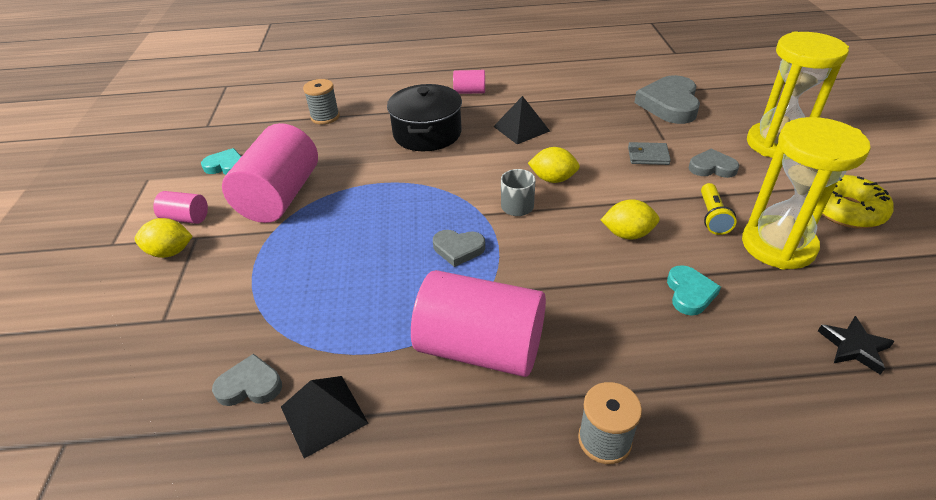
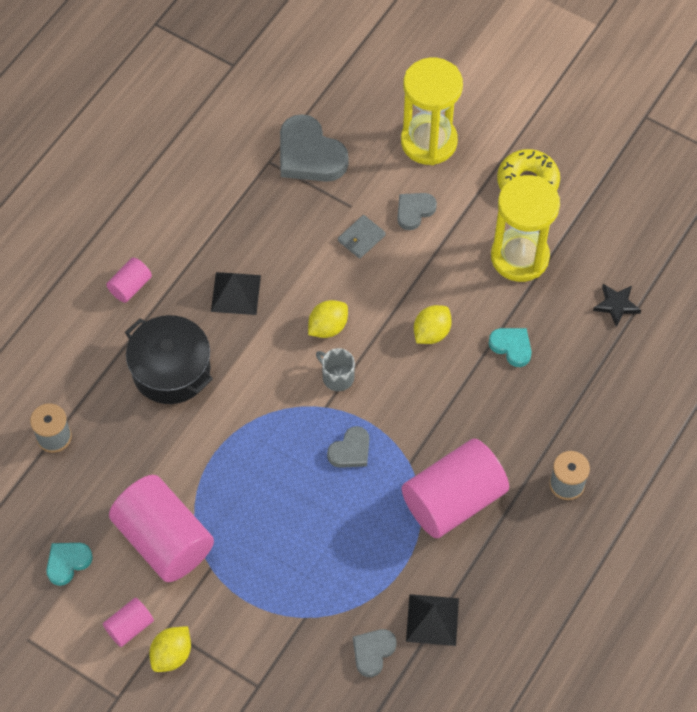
camera: 55 degrees left, 20 degrees up
(712, 217) = (462, 265): yellow flashlight -> none

